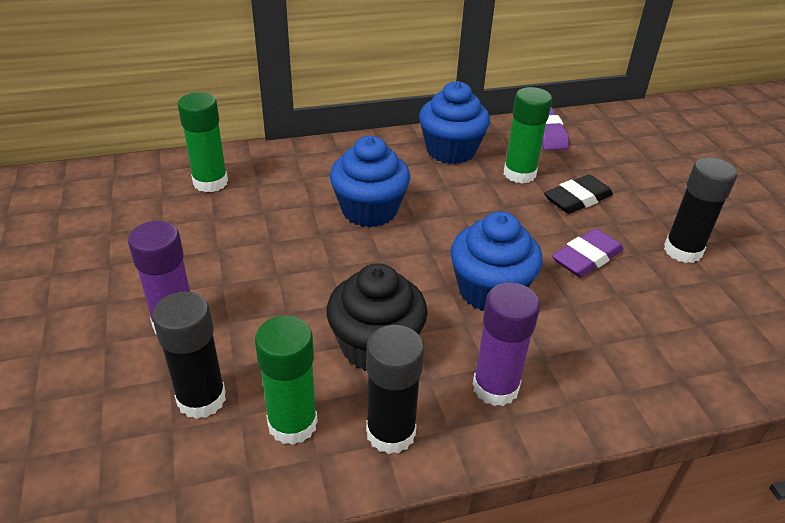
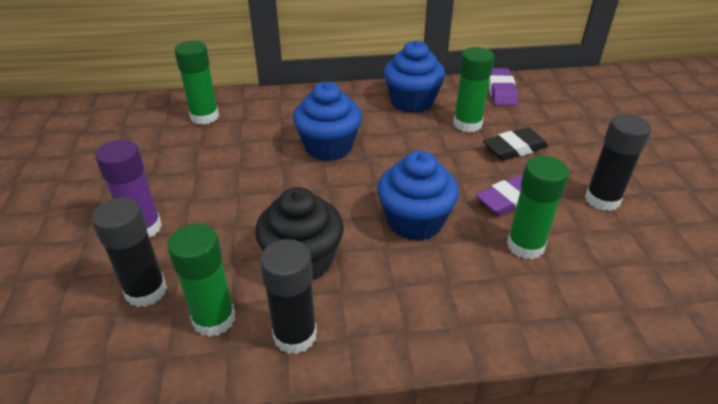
camera: 10 degrees right, 0 degrees up
(495, 387) = (397, 305): purple glue stick -> none
(615, 308) = (525, 246): none -> green glue stick

